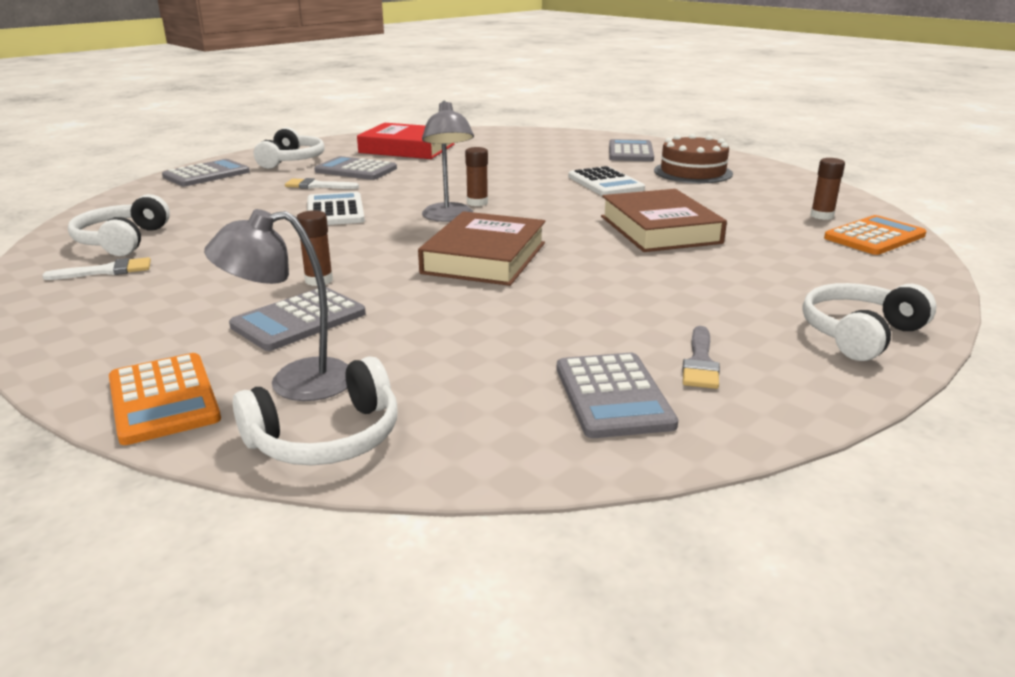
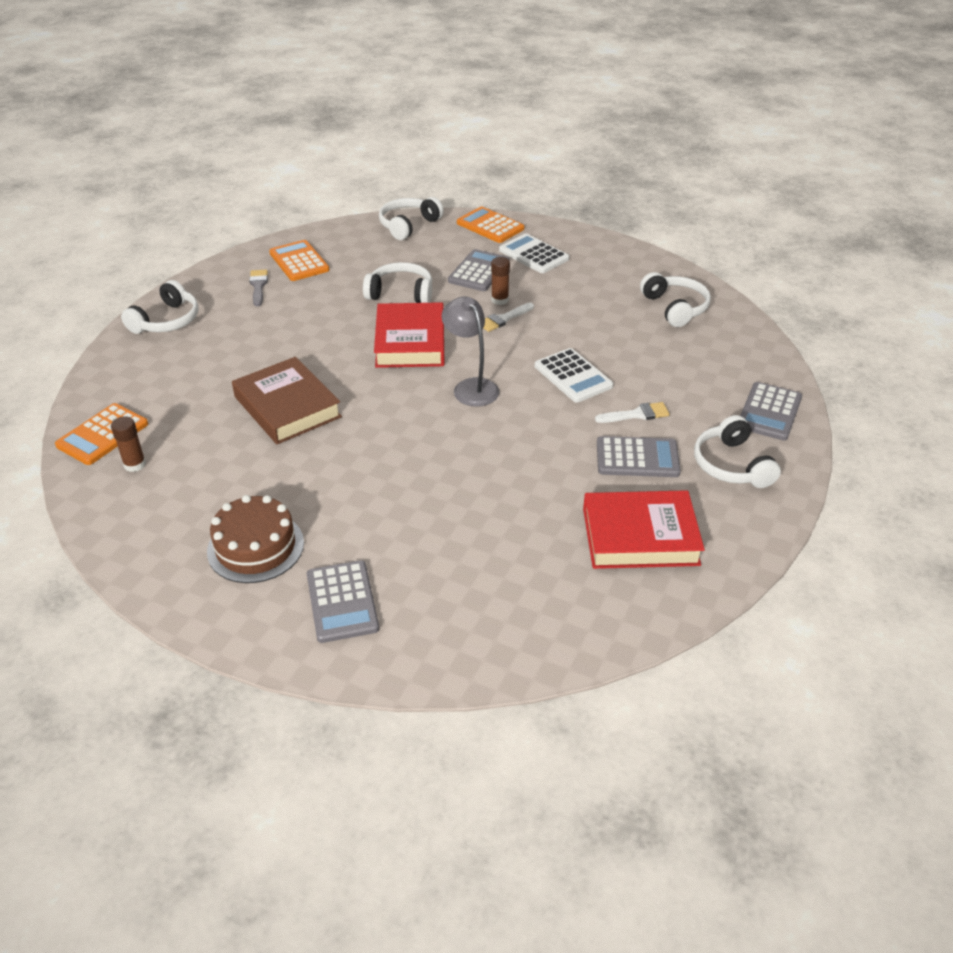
camera: 160 degrees right, 15 degrees up
(106, 271) = (636, 281): white brush -> white brush (504, 319)
(294, 382) = (444, 242): grey lamp -> none
(454, 310) = (400, 293): none -> white headphones
(477, 202) = (463, 417): brown glue stick -> none
(484, 258) = (410, 342): brown book -> red book
(605, 183) = (354, 490): white calculator -> white calculator (533, 255)
(613, 396) = (299, 261): grey calculator -> orange calculator

